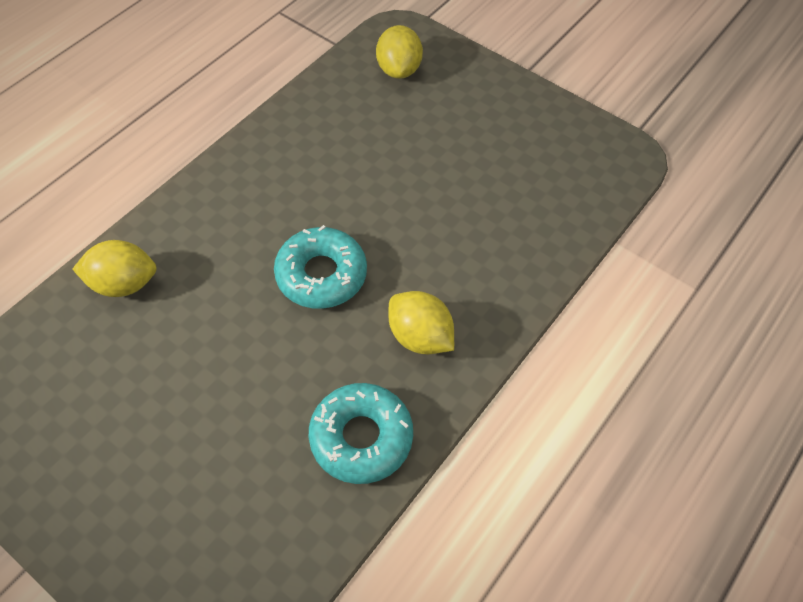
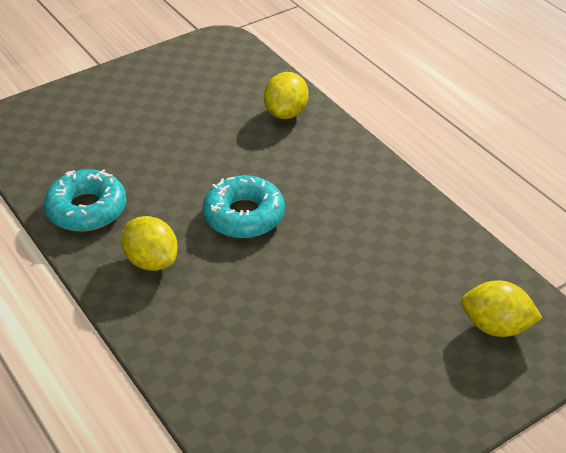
camera: 110 degrees right, 15 degrees down
(420, 337) = (151, 261): yellow lemon -> yellow lemon turned 75 degrees clockwise

